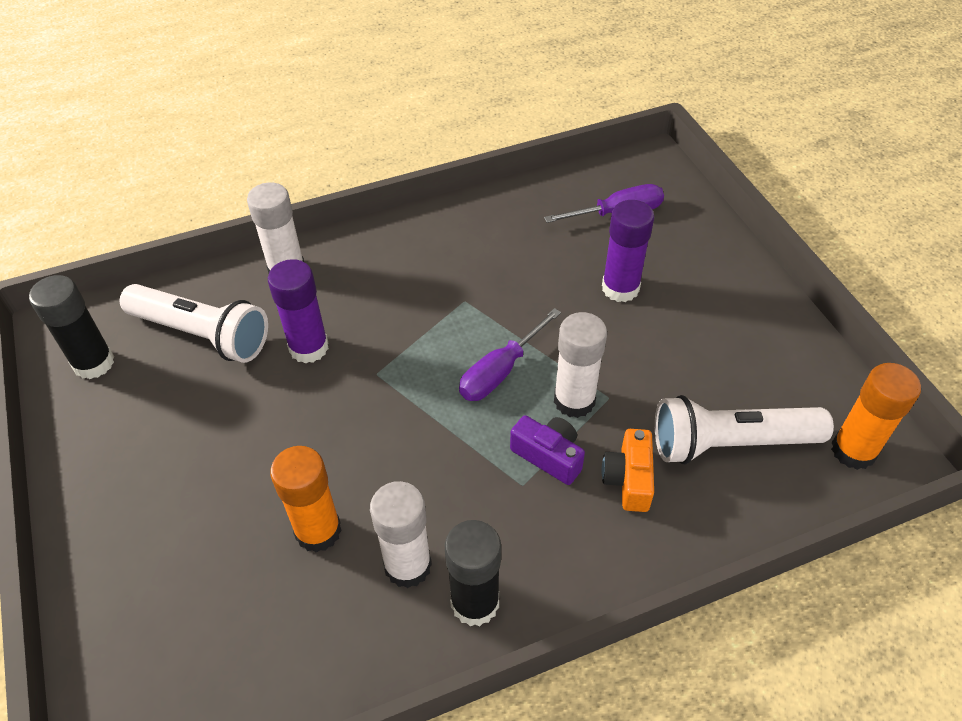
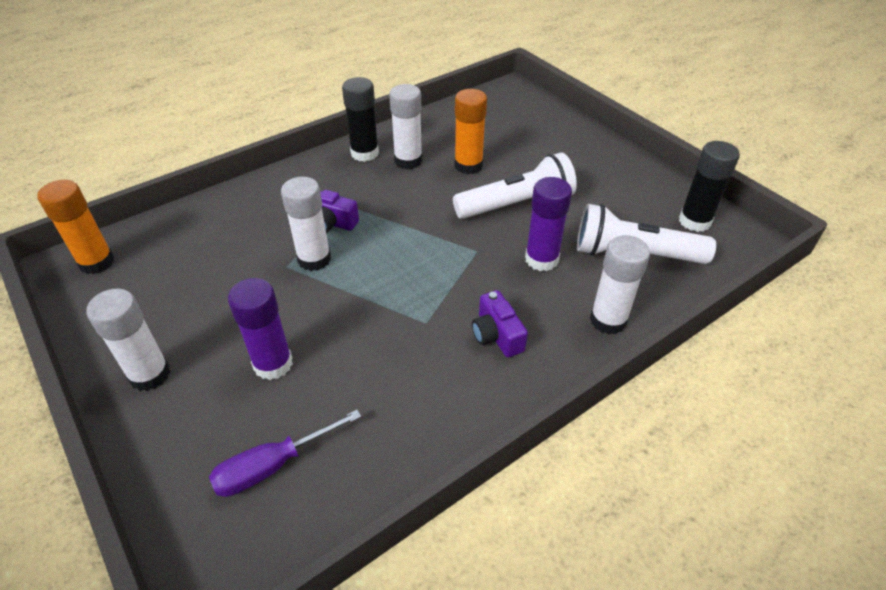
camera: 165 degrees right, 5 degrees down
(400, 276) = (496, 335): none -> purple camera
(500, 371) = (377, 269): purple screwdriver -> none
(628, 479) = (273, 219): orange camera -> none
(730, 443) = (193, 251): white flashlight -> white flashlight (516, 204)
(738, 299) = (150, 374): none -> white glue stick

